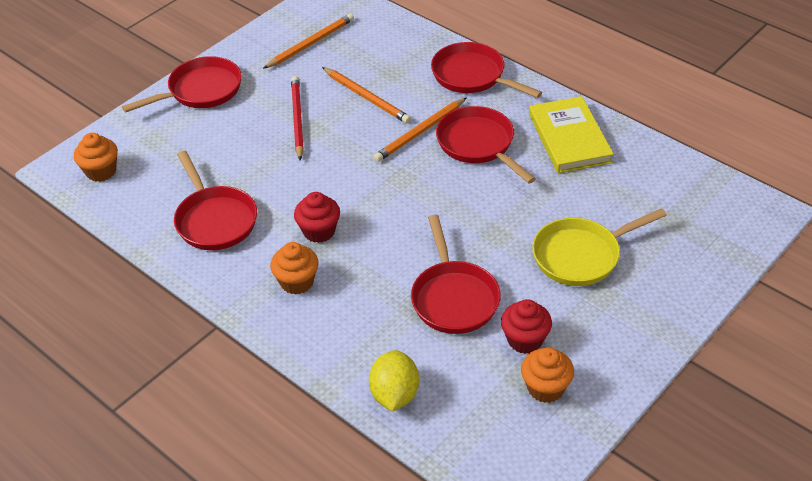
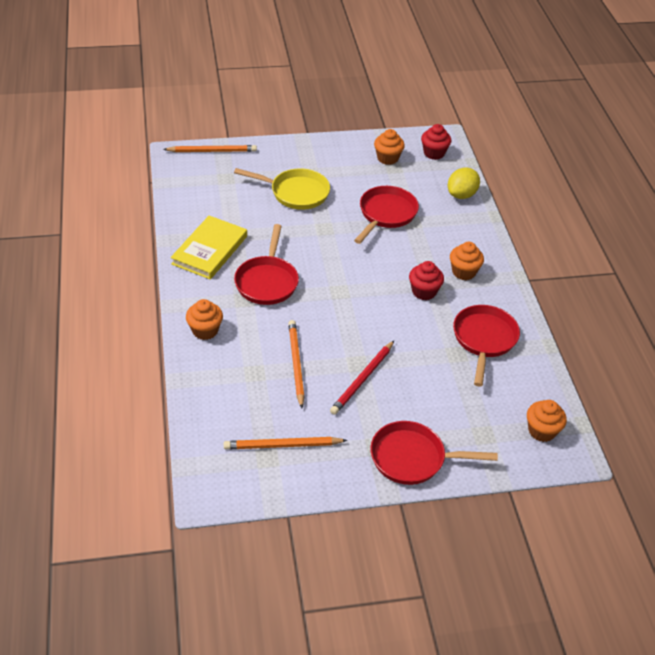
camera: 145 degrees left, 0 degrees up
(420, 132) = (292, 313): orange pencil -> orange pencil (212, 151)
(472, 76) = (205, 330): red pan -> orange cupcake
(525, 340) = (373, 178): red cupcake -> red cupcake (434, 153)

